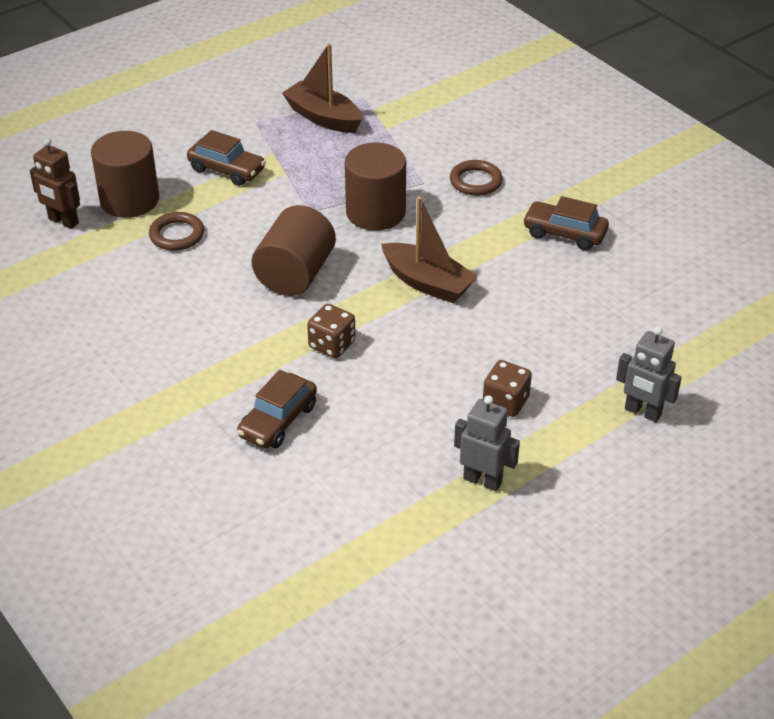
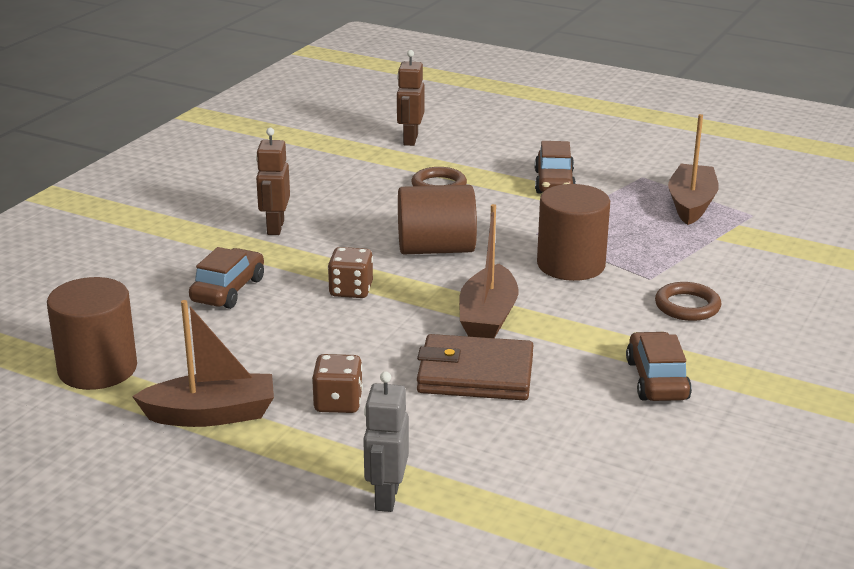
camera: 65 degrees right, 15 degrees down
(129, 200) = (465, 156): brown cylinder -> brown cylinder (97, 369)
(177, 360) = (275, 227): none -> brown robot
(278, 421) = (228, 290): brown car -> brown car turned 105 degrees clockwise
(483, 480) = (211, 414): grey robot -> brown boat
(507, 317) = (475, 374): none -> brown wallet

